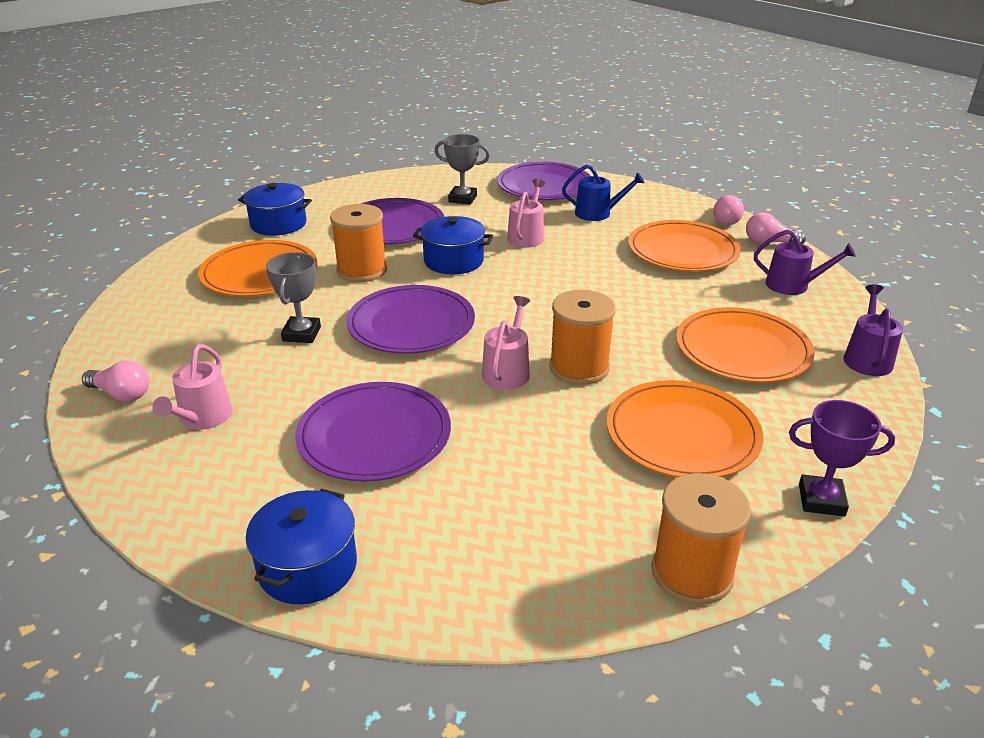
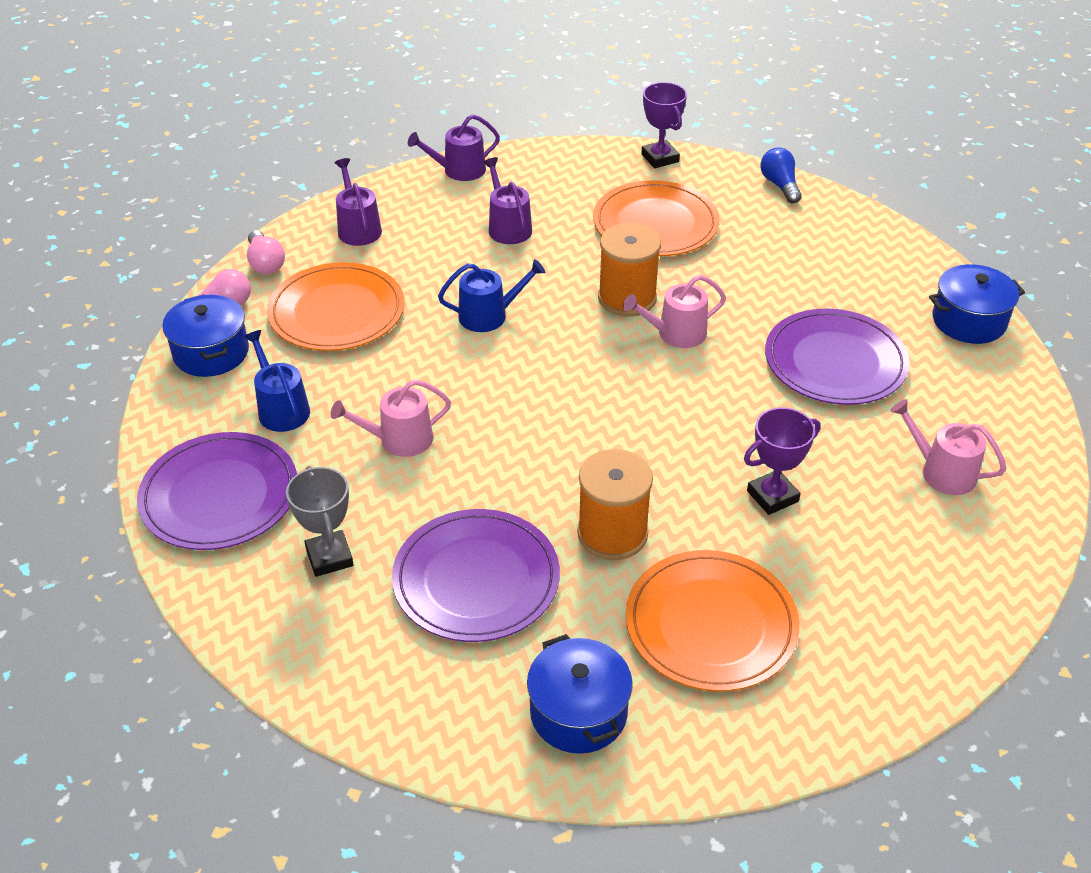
camera: 125 degrees left, 10 degrees up
(122, 394) = (990, 552): pink light bulb -> none
(202, 418) = (942, 472): pink watering can -> pink watering can turned 120 degrees counterclockwise
(301, 334) = (772, 496): grey trophy -> purple trophy
(411, 324) = (672, 429): purple plate -> none
(453, 261) = (517, 469): blue pot -> blue pot (211, 353)
(620, 301) = (489, 315): none -> blue watering can
(692, 573) = (780, 185): orange spool -> blue light bulb
(742, 350) = (508, 227): orange plate -> purple watering can

